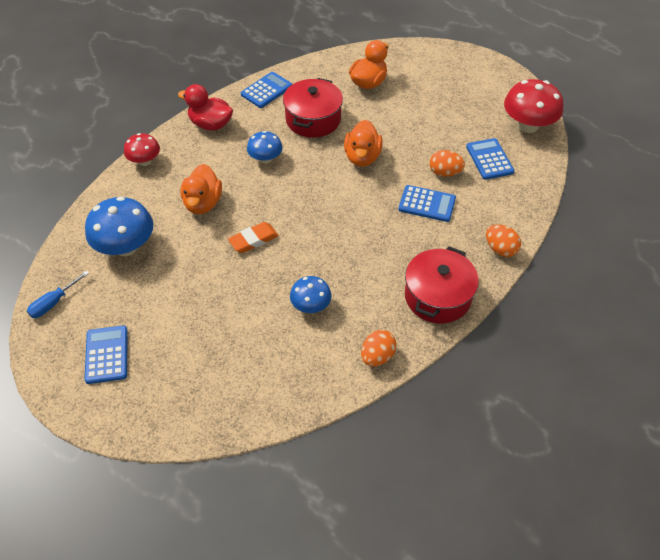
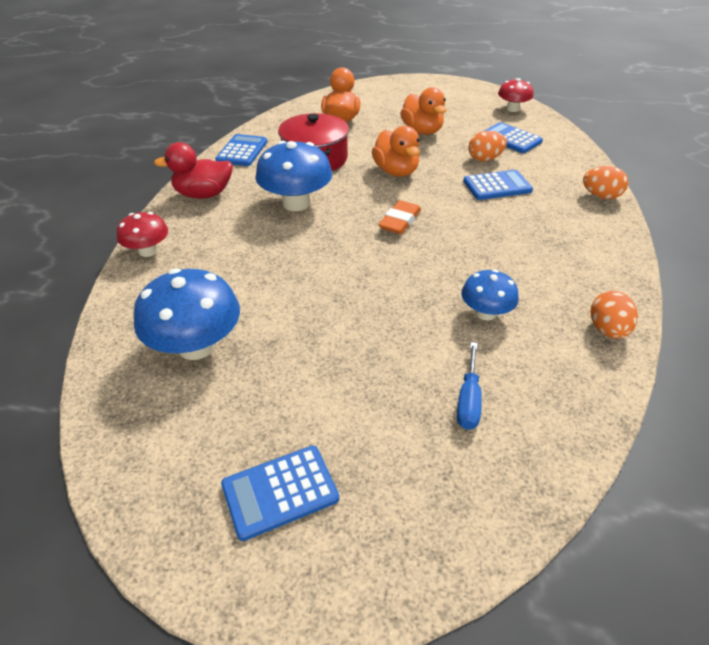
camera: 30 degrees left, 10 degrees down
(54, 302) = (137, 461): blue screwdriver -> blue screwdriver (468, 399)
(107, 354) = (280, 492): blue calculator -> blue calculator turned 75 degrees counterclockwise
(203, 203) = (261, 265): orange duck -> orange duck (422, 131)
(253, 240) = (356, 277): orange eraser -> orange eraser (400, 221)
(265, 159) = (296, 203): blue mushroom -> blue mushroom, size x1.69
(437, 296) = (596, 253): red pot -> none
(527, 125) = (512, 109): red mushroom -> red mushroom, size x0.59

